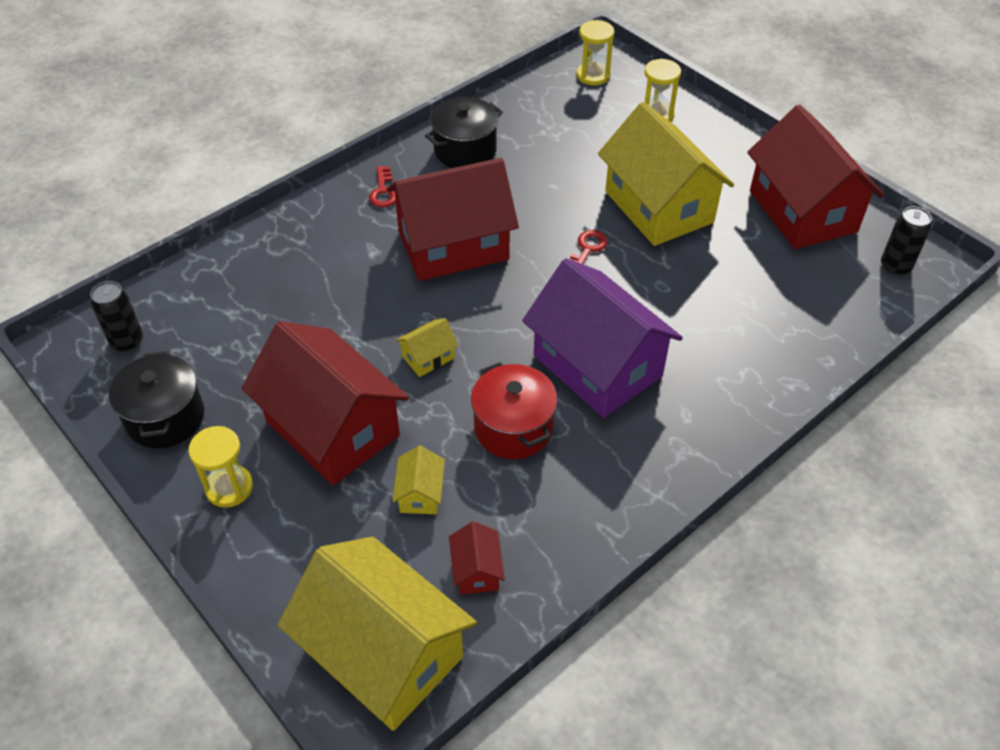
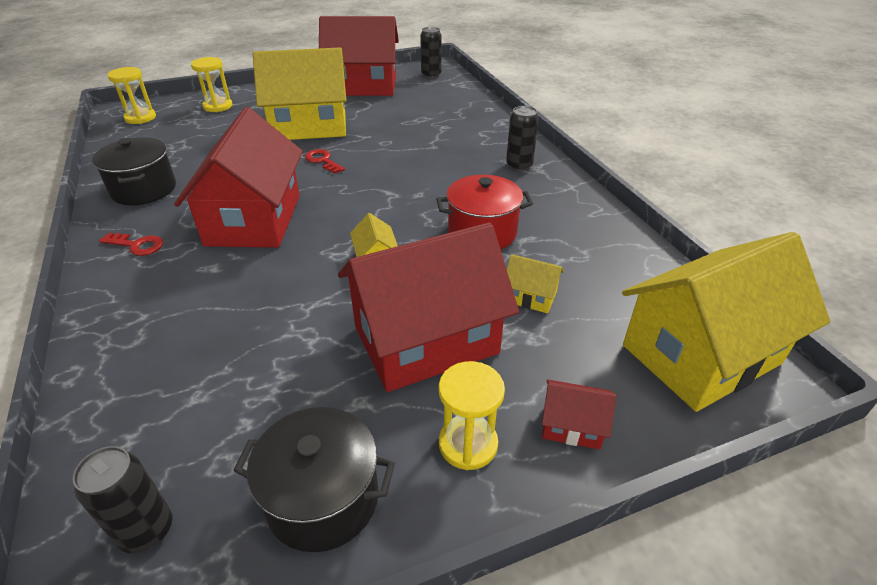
camera: 70 degrees left, 10 degrees down
(476, 570) = (620, 281): red house -> red house (572, 425)
(597, 366) = (442, 182): purple house -> none
(679, 430) = (519, 166): none -> black can

